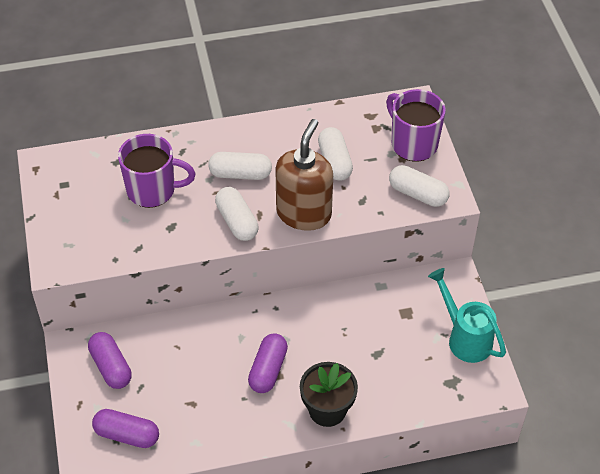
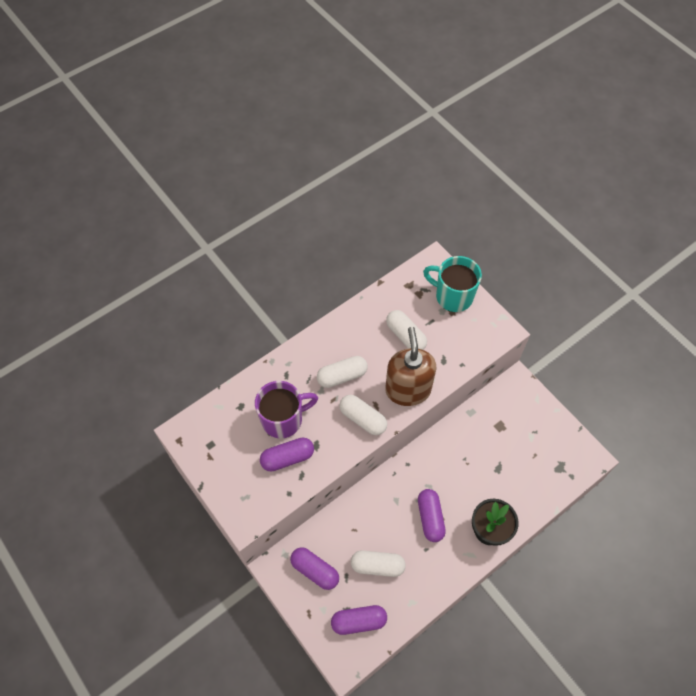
camera: 25 degrees left, 10 degrees up
(134, 226) = (287, 458): none -> purple capsule
(413, 143) = (453, 296): purple mug -> turquoise mug
(418, 194) = (479, 337): white capsule -> white capsule (377, 566)
(464, 337) = (549, 428): turquoise watering can -> none

